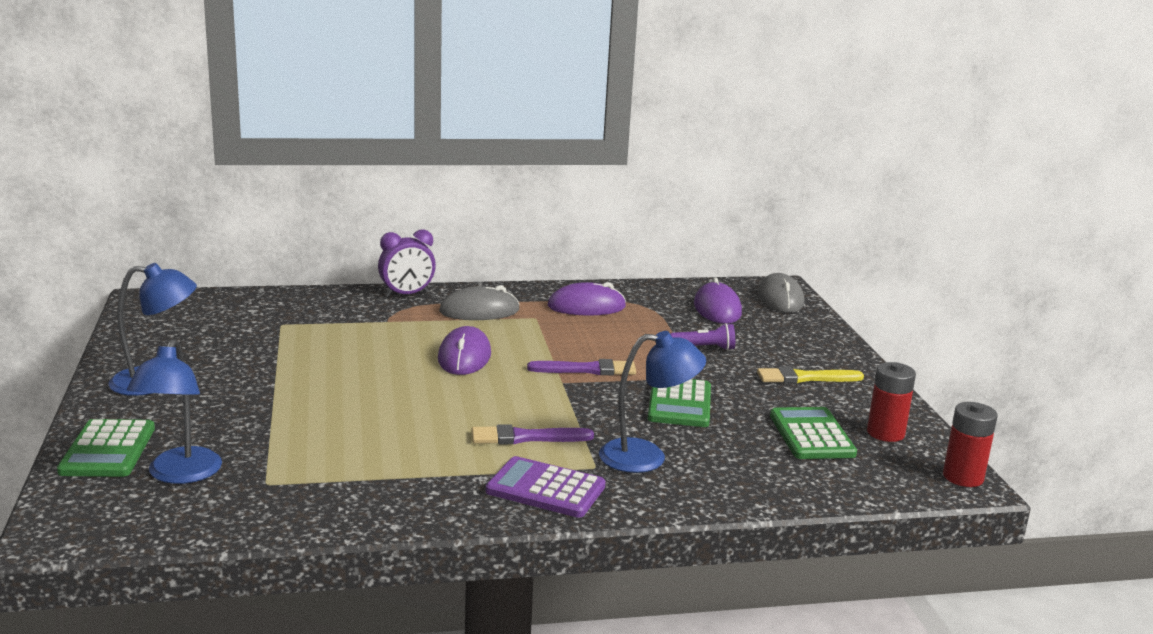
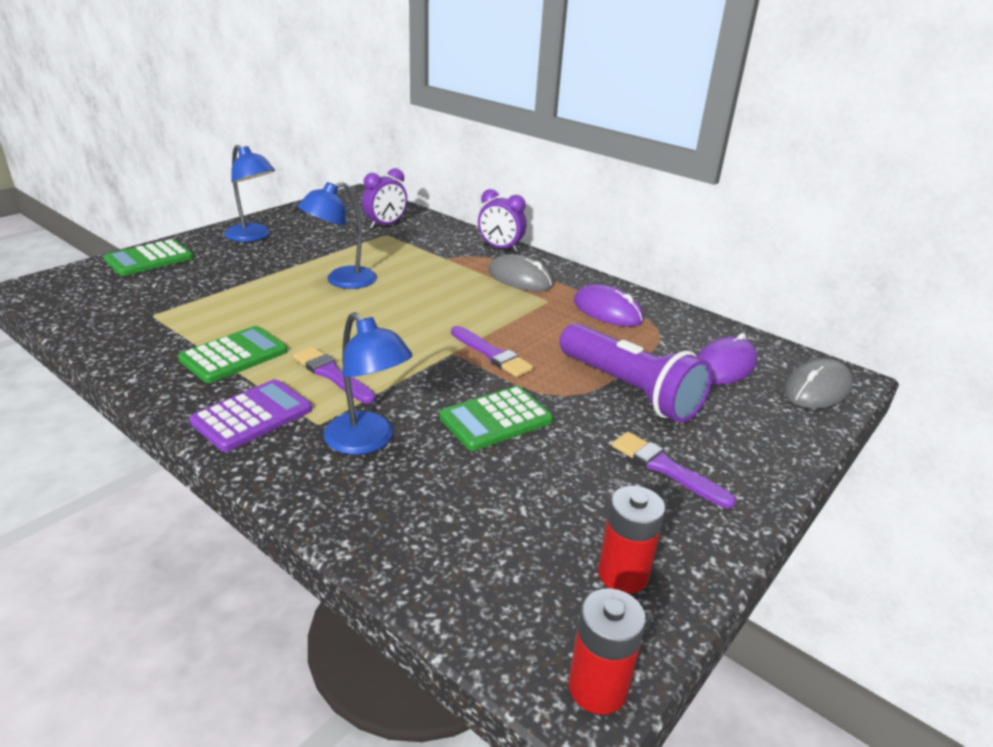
camera: 50 degrees right, 10 degrees up
(180, 475) = (138, 288): blue lamp -> blue lamp (342, 281)
(258, 316) = (385, 225): none -> purple clock
(464, 357) = (434, 302): purple mouse -> none
(545, 489) = (252, 416): purple calculator -> purple calculator turned 60 degrees clockwise
(704, 348) = (630, 390): purple flashlight -> purple flashlight, size x2.21
(805, 378) = (666, 468): yellow brush -> purple brush
(811, 435) = (542, 521): green calculator -> green calculator (234, 355)

